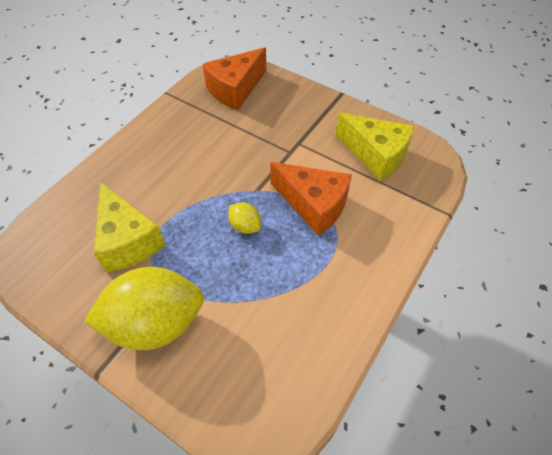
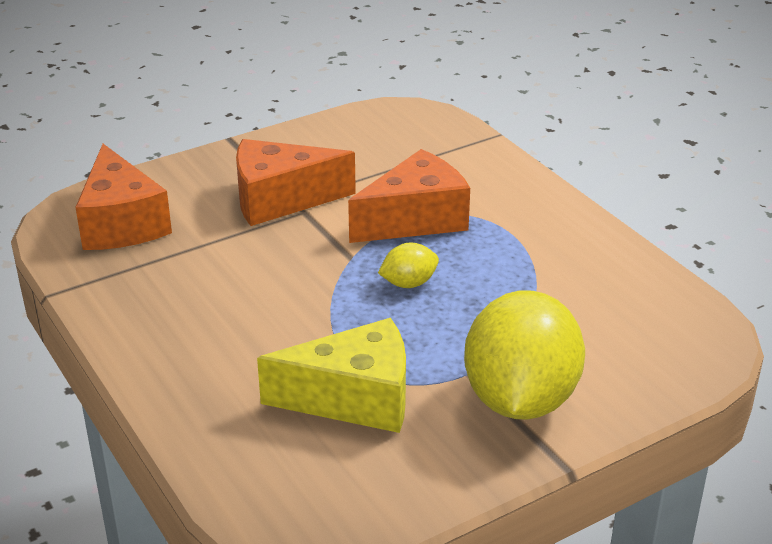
camera: 65 degrees left, 20 degrees down
(294, 138) = (280, 200): none -> orange cheese
(376, 155) = (370, 149): yellow cheese -> none

